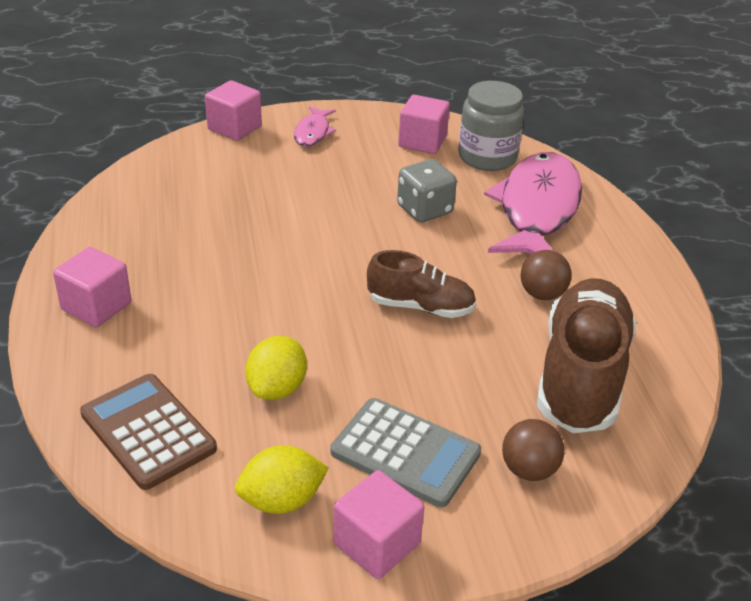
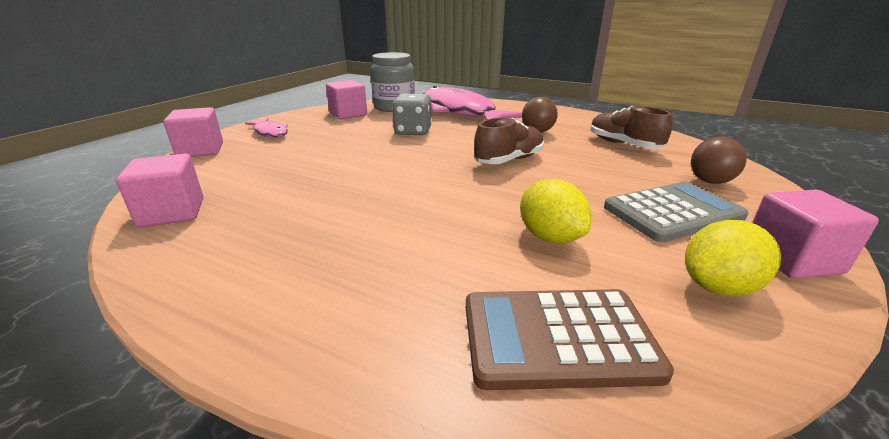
camera: 50 degrees left, 10 degrees down
(96, 306) = (294, 297): pink cube -> pink cube (172, 212)
(282, 500) = (718, 287): yellow lemon -> yellow lemon turned 45 degrees clockwise
(581, 376) = (623, 144): brown shoe -> brown shoe, size x0.57

